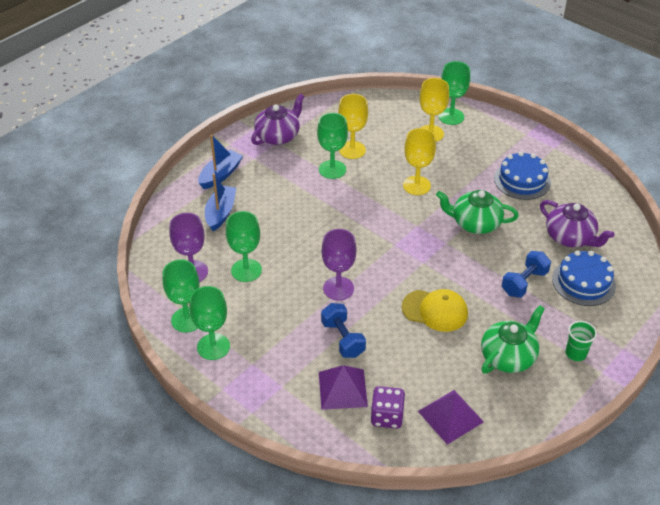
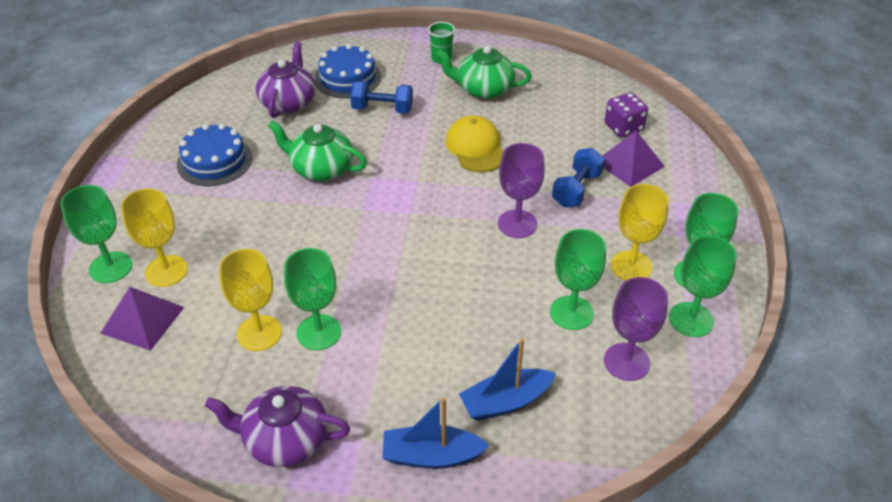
camera: 125 degrees left, 0 degrees up
(416, 185) = (290, 238): yellow goblet -> yellow goblet (631, 266)
(450, 416) = (581, 96): purple pyramid -> purple pyramid (143, 320)
(475, 223) = (321, 168): green teapot -> green teapot turned 135 degrees clockwise

